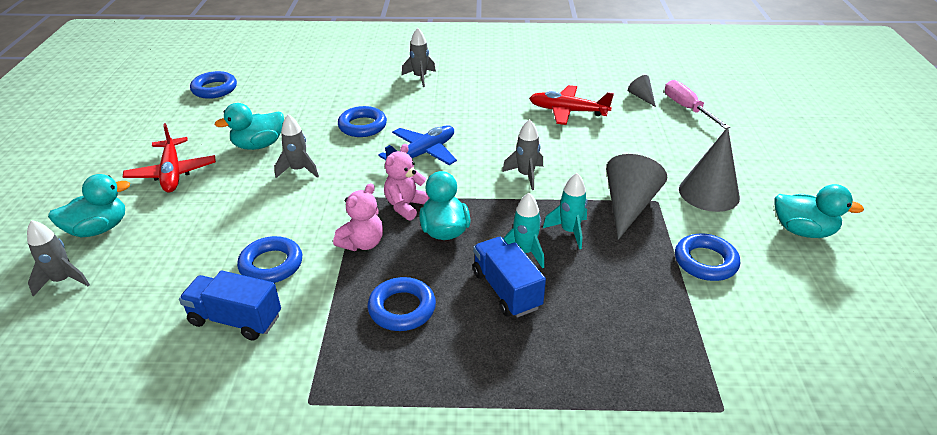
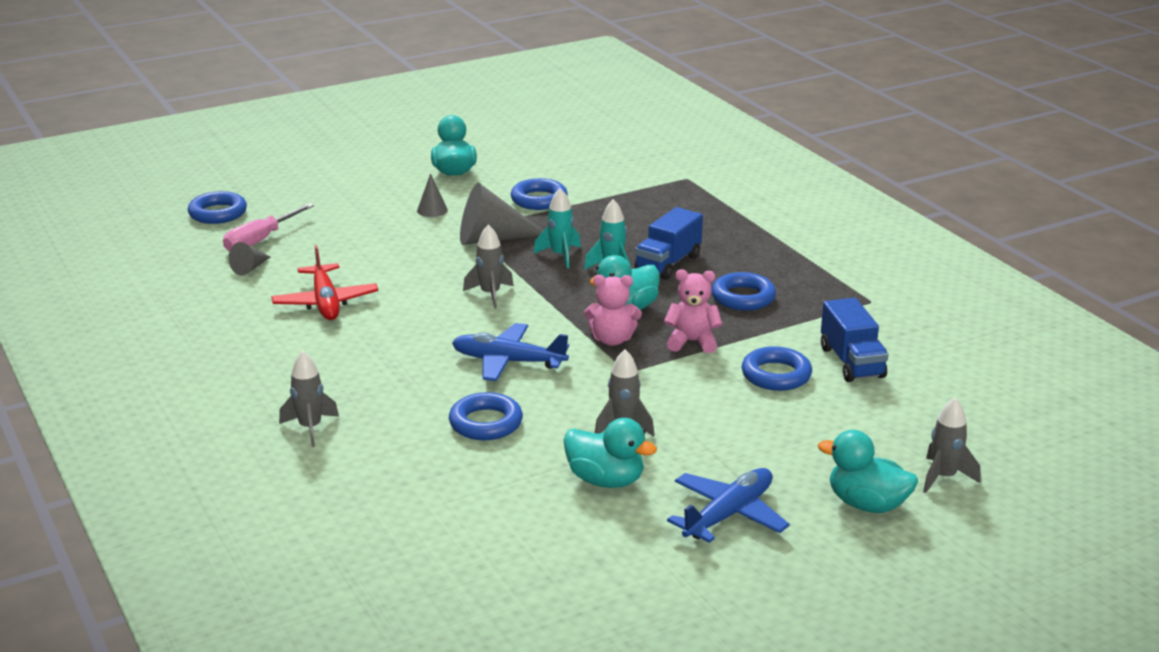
camera: 120 degrees left, 10 degrees down
(172, 173) = (729, 514): red plane -> blue plane
(214, 89) = (503, 605): blue ring -> blue ring (218, 213)
(709, 193) = (432, 210): grey cone -> grey cone, size x0.50

